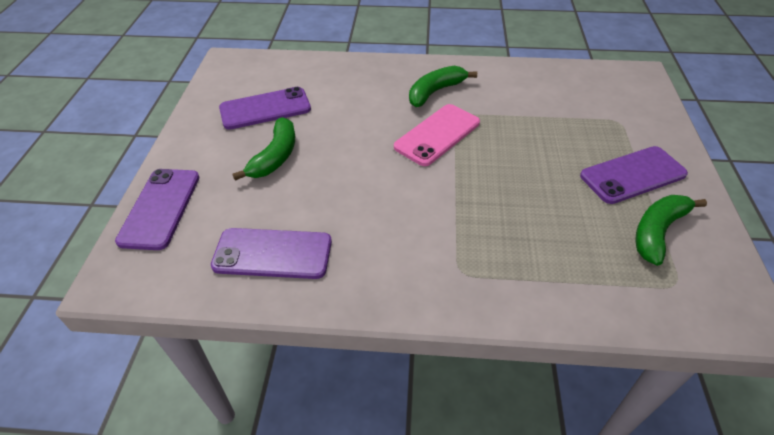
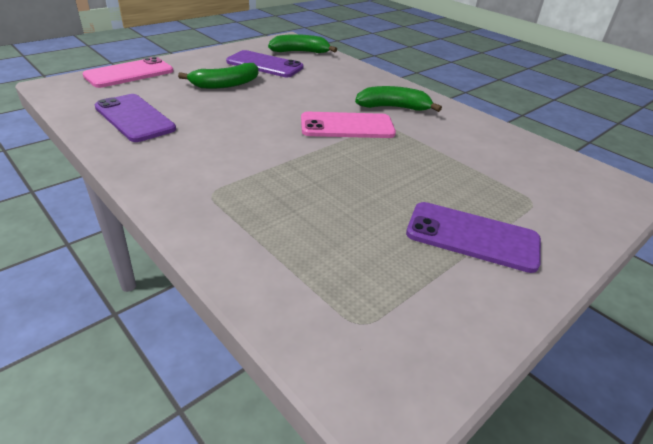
camera: 40 degrees right, 10 degrees down
(160, 208) = (129, 73): purple phone -> pink phone
(657, 232) = (417, 282): green banana -> green banana (300, 52)

